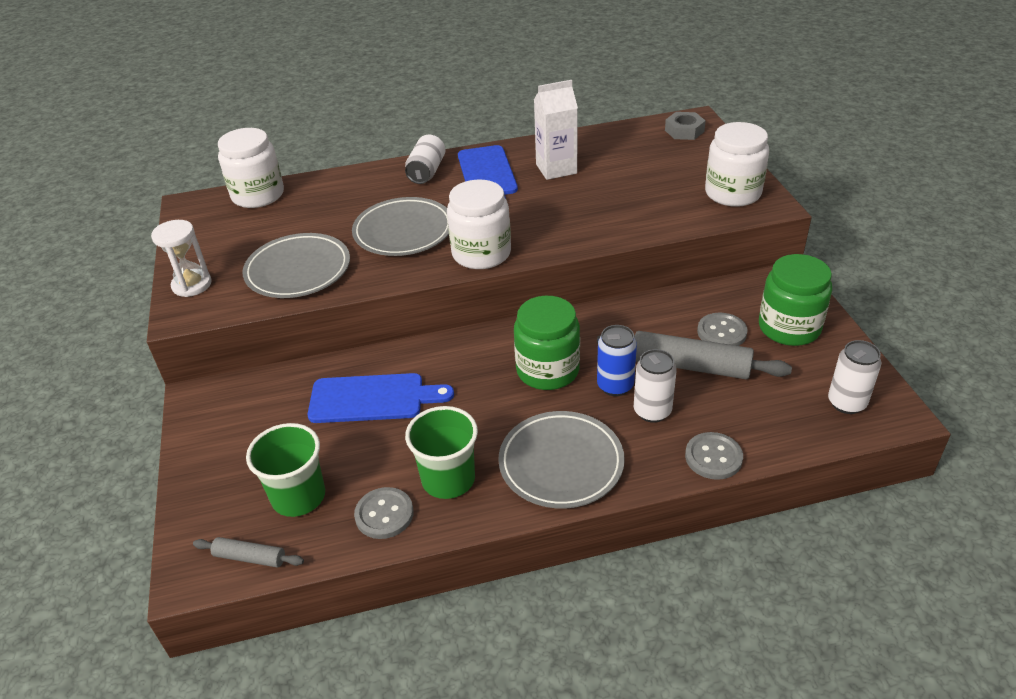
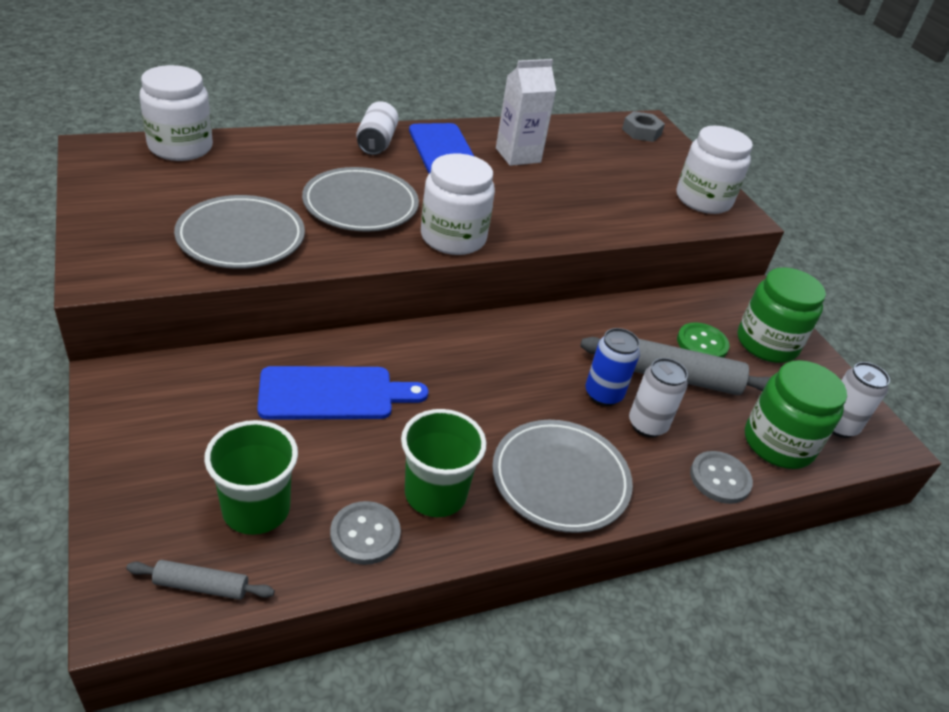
camera: 15 degrees left, 0 degrees up
(192, 285) = (108, 243): white hourglass -> none
(547, 370) = (528, 373): green jar -> green jar (778, 443)
(721, 332) = (702, 343): grey button -> green button

